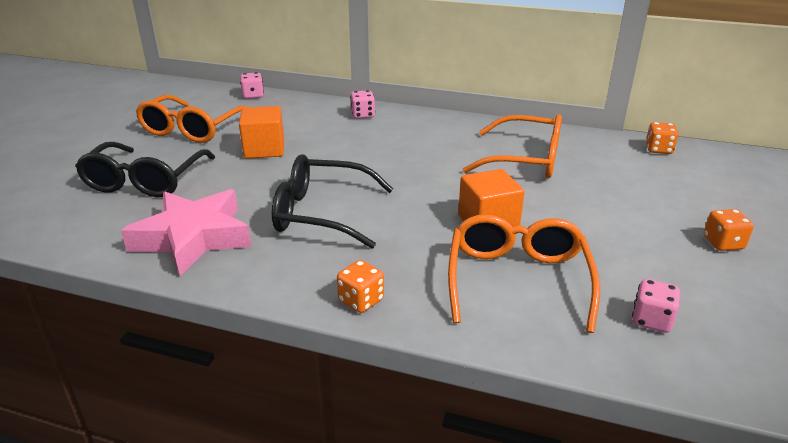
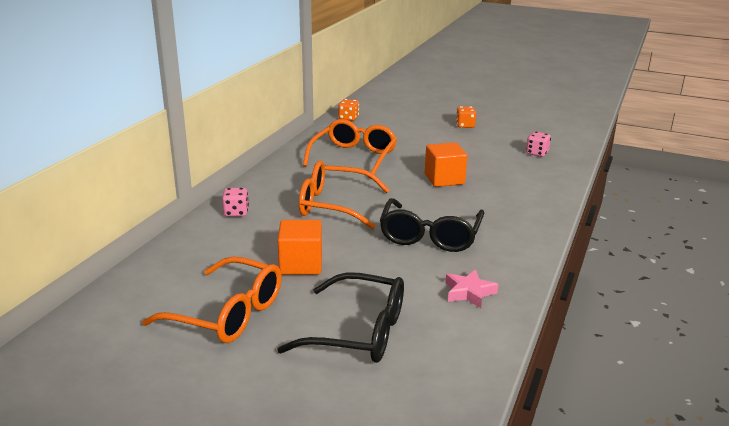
camera: 85 degrees left, 5 degrees down
(193, 238) = (469, 292): pink star -> pink star, size x0.50
(253, 95) = (137, 277): pink dice -> none
(361, 300) = (538, 224): orange dice -> none
(517, 280) = (508, 178): orange glasses -> orange glasses (333, 205)

